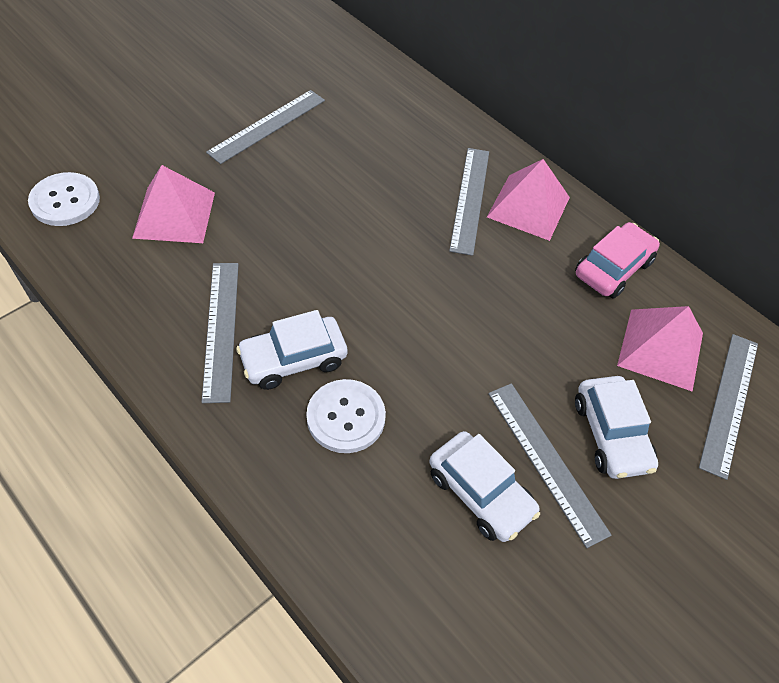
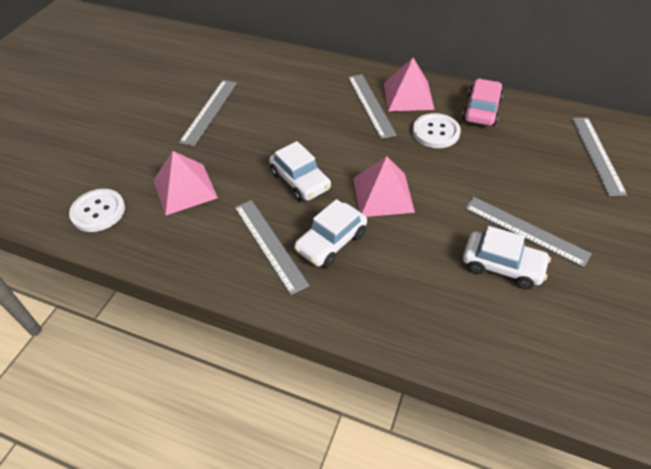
camera: 20 degrees left, 5 degrees down
(346, 417) = (390, 260): white button -> white button (436, 132)
(611, 434) = (549, 199): white car -> white car (300, 181)
(661, 349) = (540, 142): pink pyramid -> pink pyramid (383, 194)

